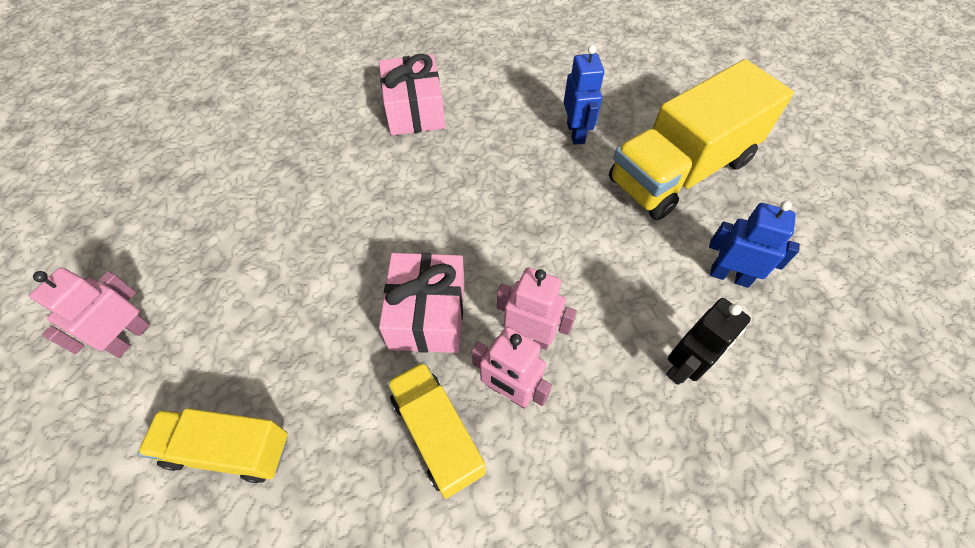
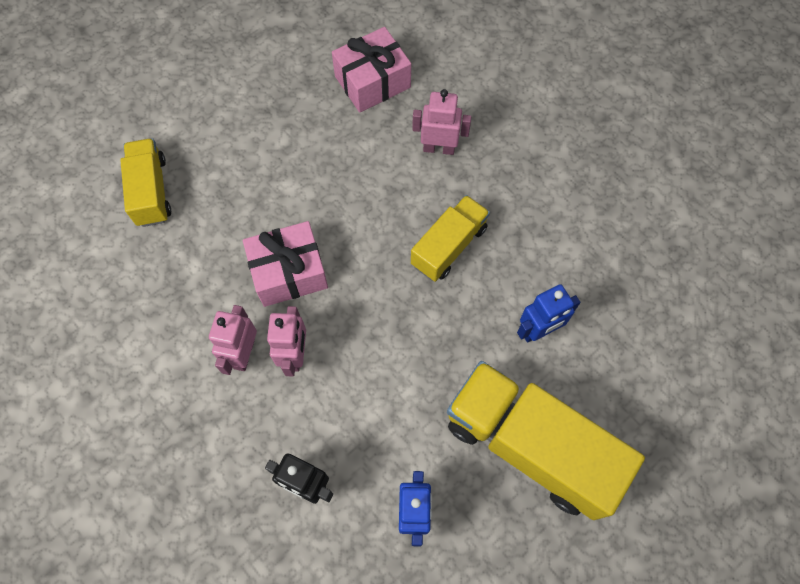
camera: 70 degrees right, 10 degrees up
(129, 338) = (208, 90): pink robot -> pink robot (439, 148)
(414, 110) = (502, 176): pink gift -> pink gift (372, 82)
(437, 434) = (197, 315): yellow truck -> yellow truck (449, 246)

